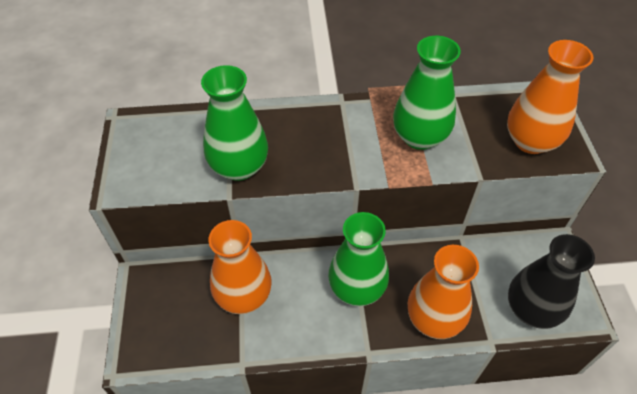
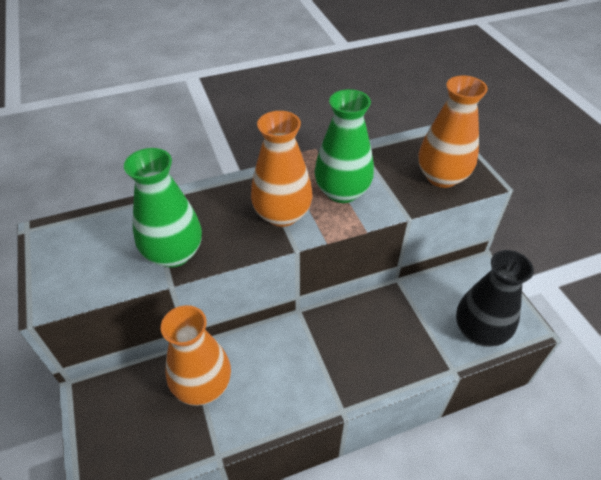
camera: 15 degrees left, 5 degrees down
(357, 288) = (314, 350): green vase -> none
(434, 319) = (395, 362): orange vase -> orange vase (282, 214)

